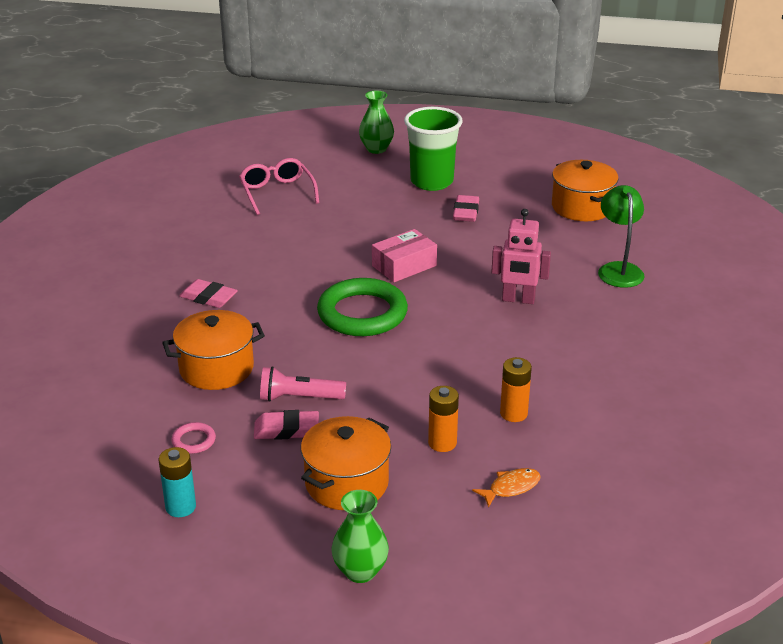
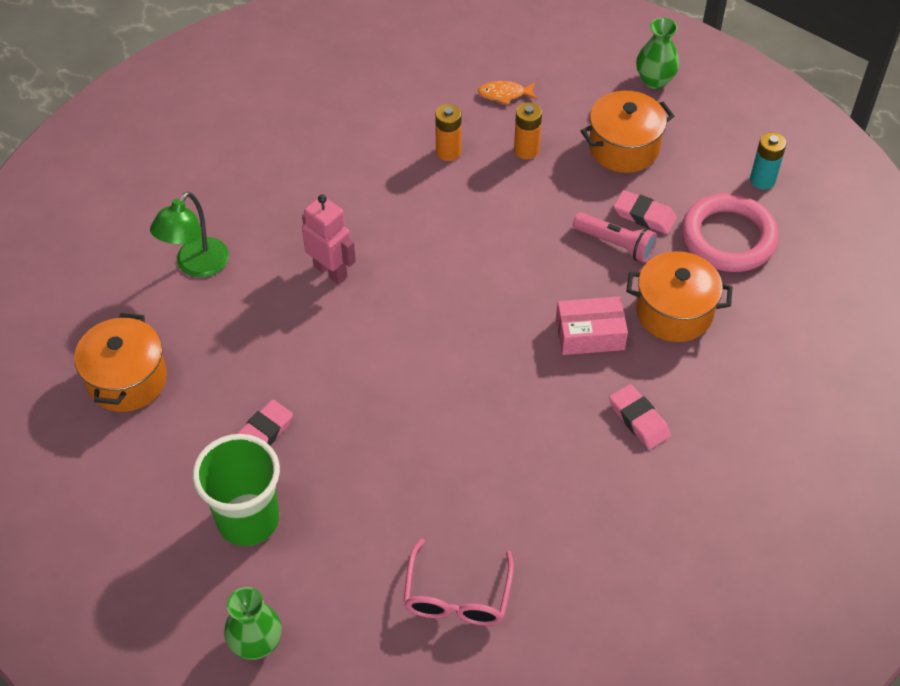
camera: 150 degrees left, 20 degrees up
(194, 441) = (728, 238): pink ring -> pink ring, size x2.37
(362, 313) = (493, 322): green ring -> none
(404, 266) = (402, 373): pink box -> pink box (590, 334)

